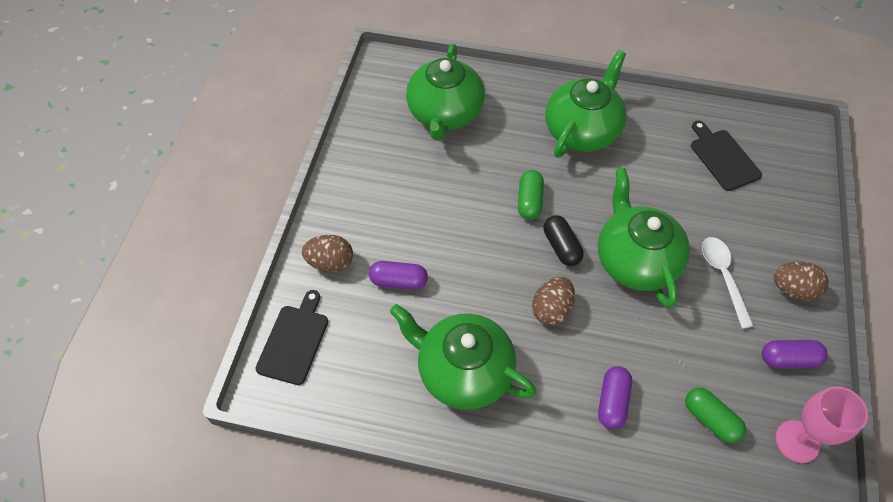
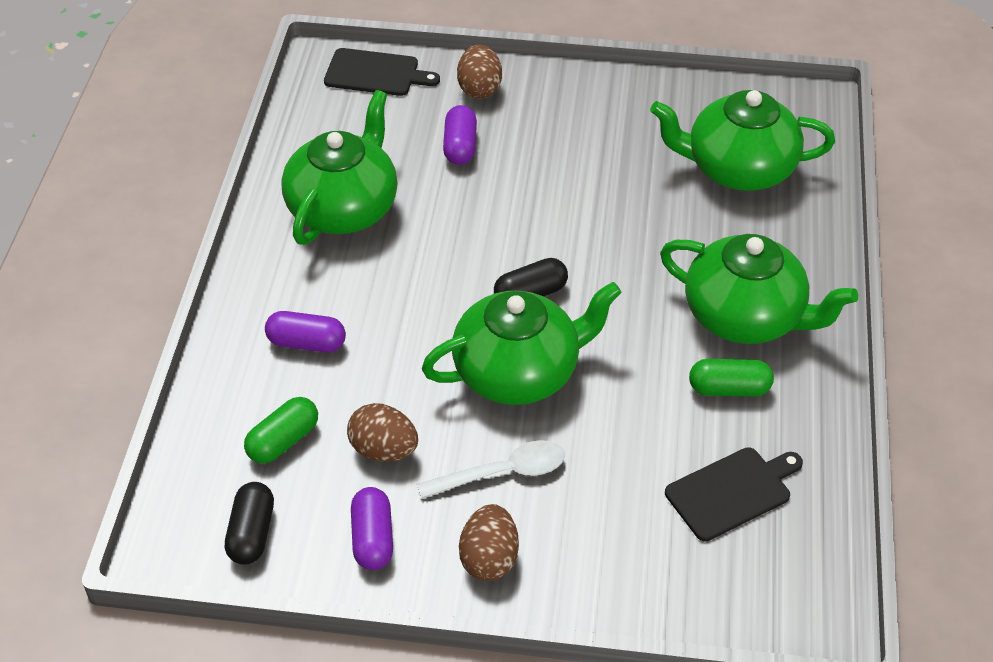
camera: 85 degrees right, 10 degrees down
(529, 201) = (601, 260): green capsule -> green capsule (729, 389)
(551, 309) = (432, 285): brown egg -> brown egg (383, 450)
(797, 441) = (252, 533): pink goblet -> black capsule

